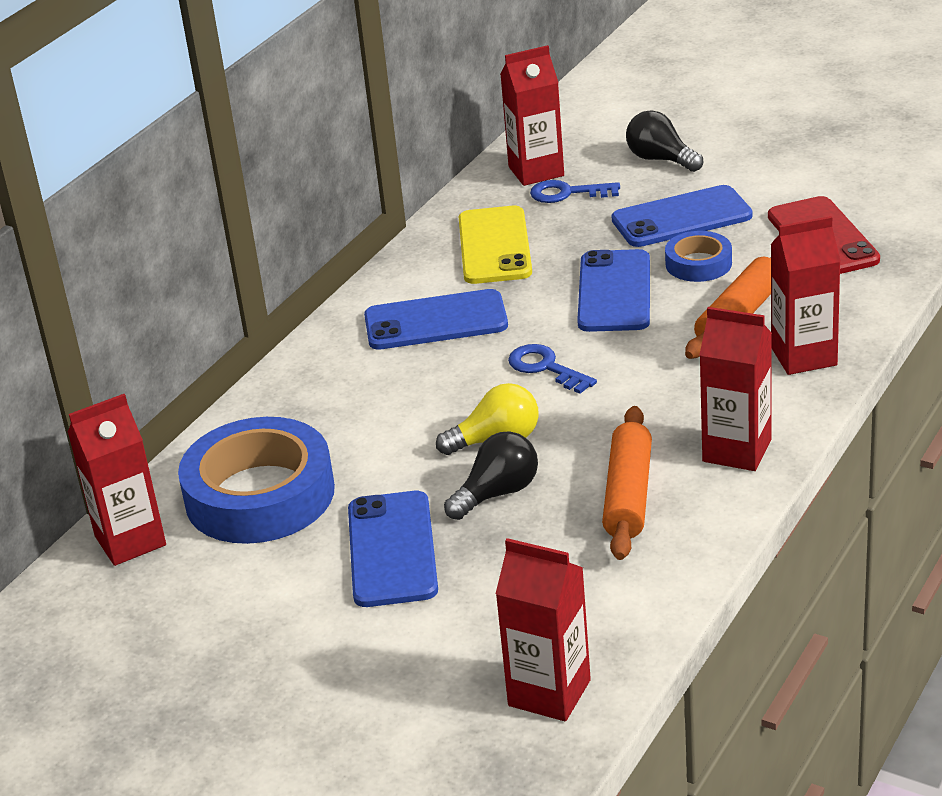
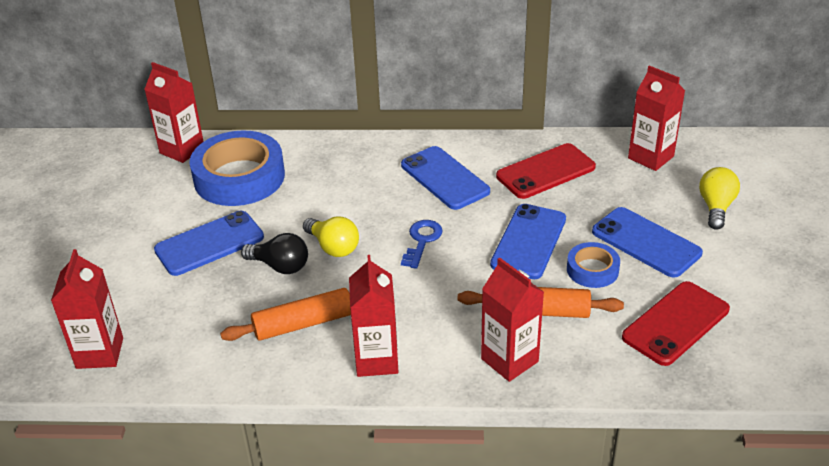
camera: 60 degrees right, 5 degrees up
(494, 246) = (545, 172): yellow phone -> red phone
(567, 193) = (634, 180): blue key -> none
(614, 292) = (528, 241): blue phone -> blue phone turned 45 degrees counterclockwise
(660, 159) = (716, 207): black light bulb -> yellow light bulb

